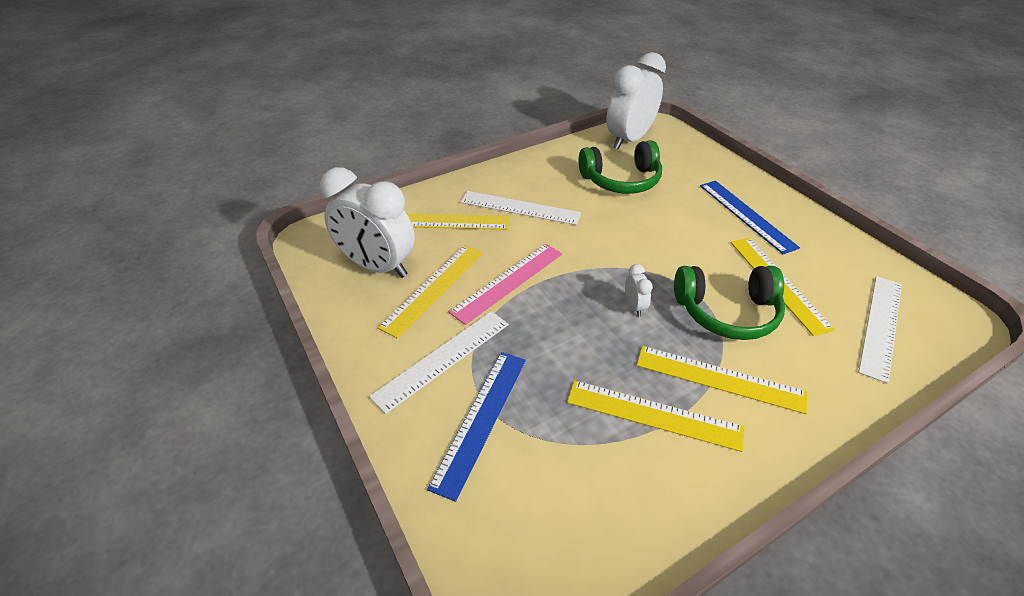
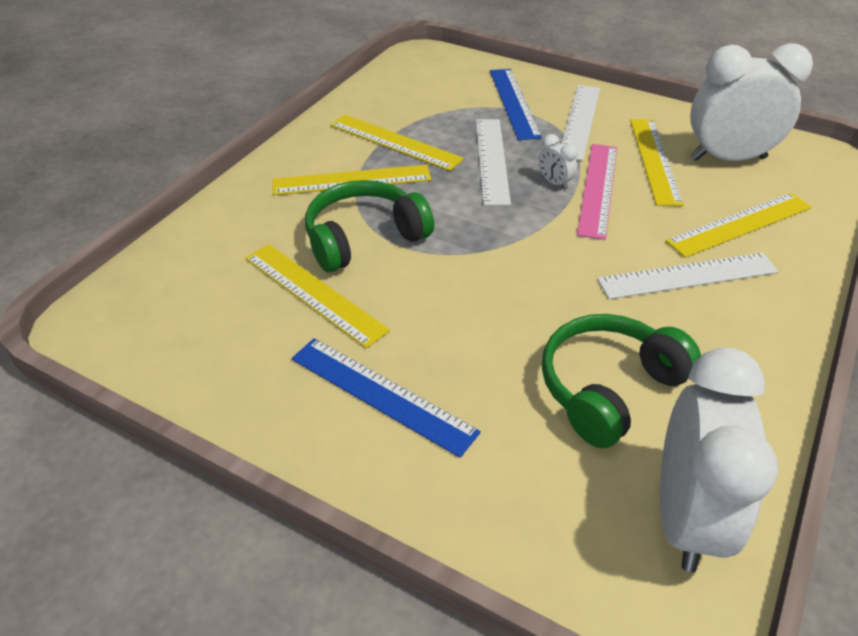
camera: 150 degrees right, 0 degrees up
(634, 306) = (460, 210): white clock -> white clock (554, 183)
(653, 415) = (395, 142): yellow ruler -> yellow ruler turned 45 degrees clockwise
(881, 325) = (190, 283): white ruler -> white ruler (492, 160)

